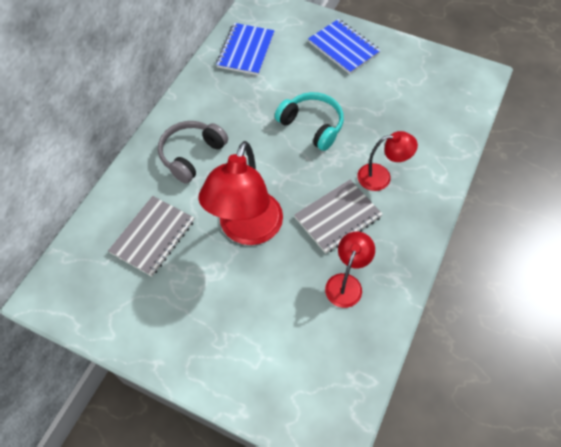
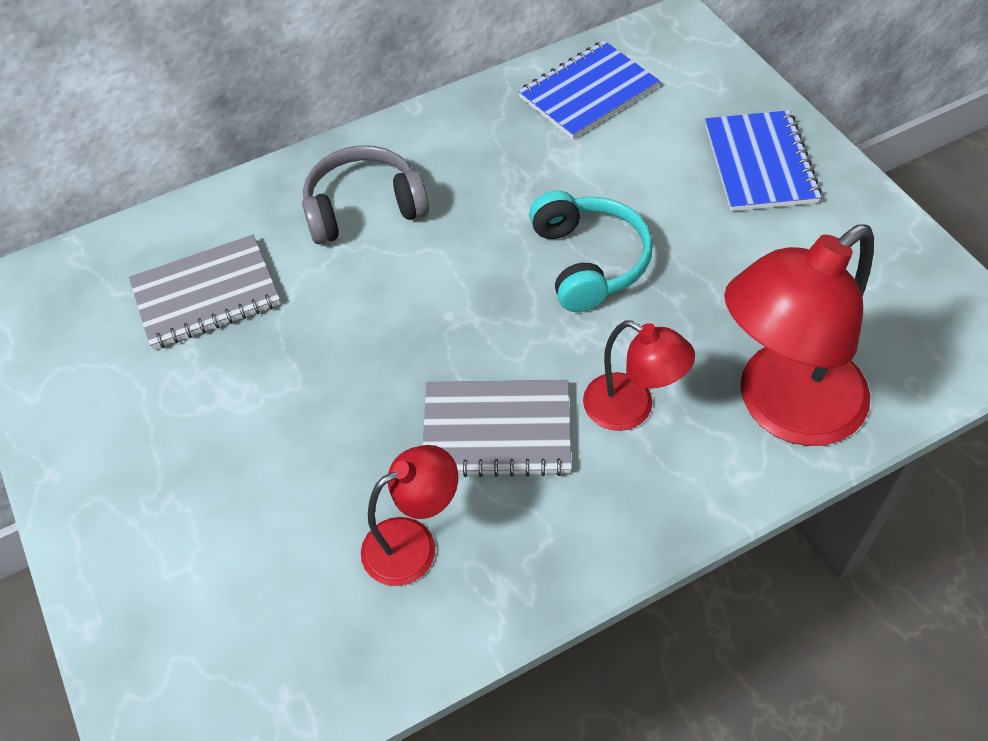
camera: 40 degrees right, 5 degrees down
(247, 230) = (340, 364): red lamp -> red lamp (783, 408)

